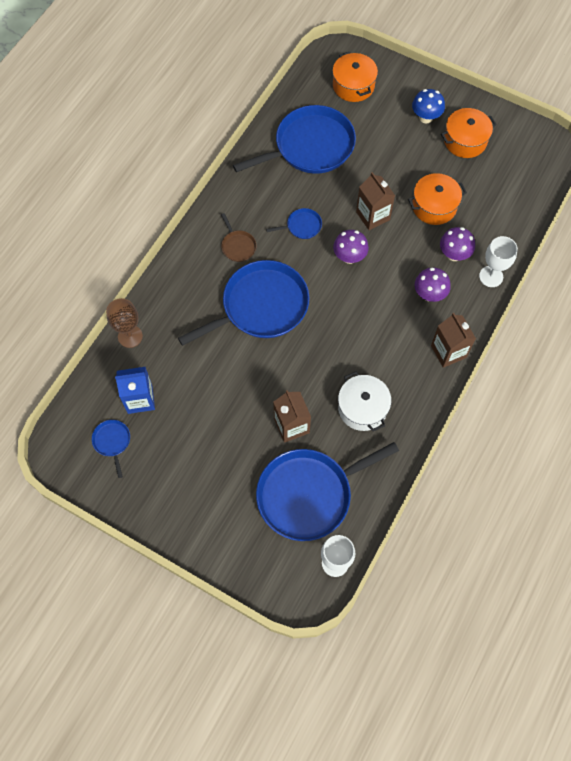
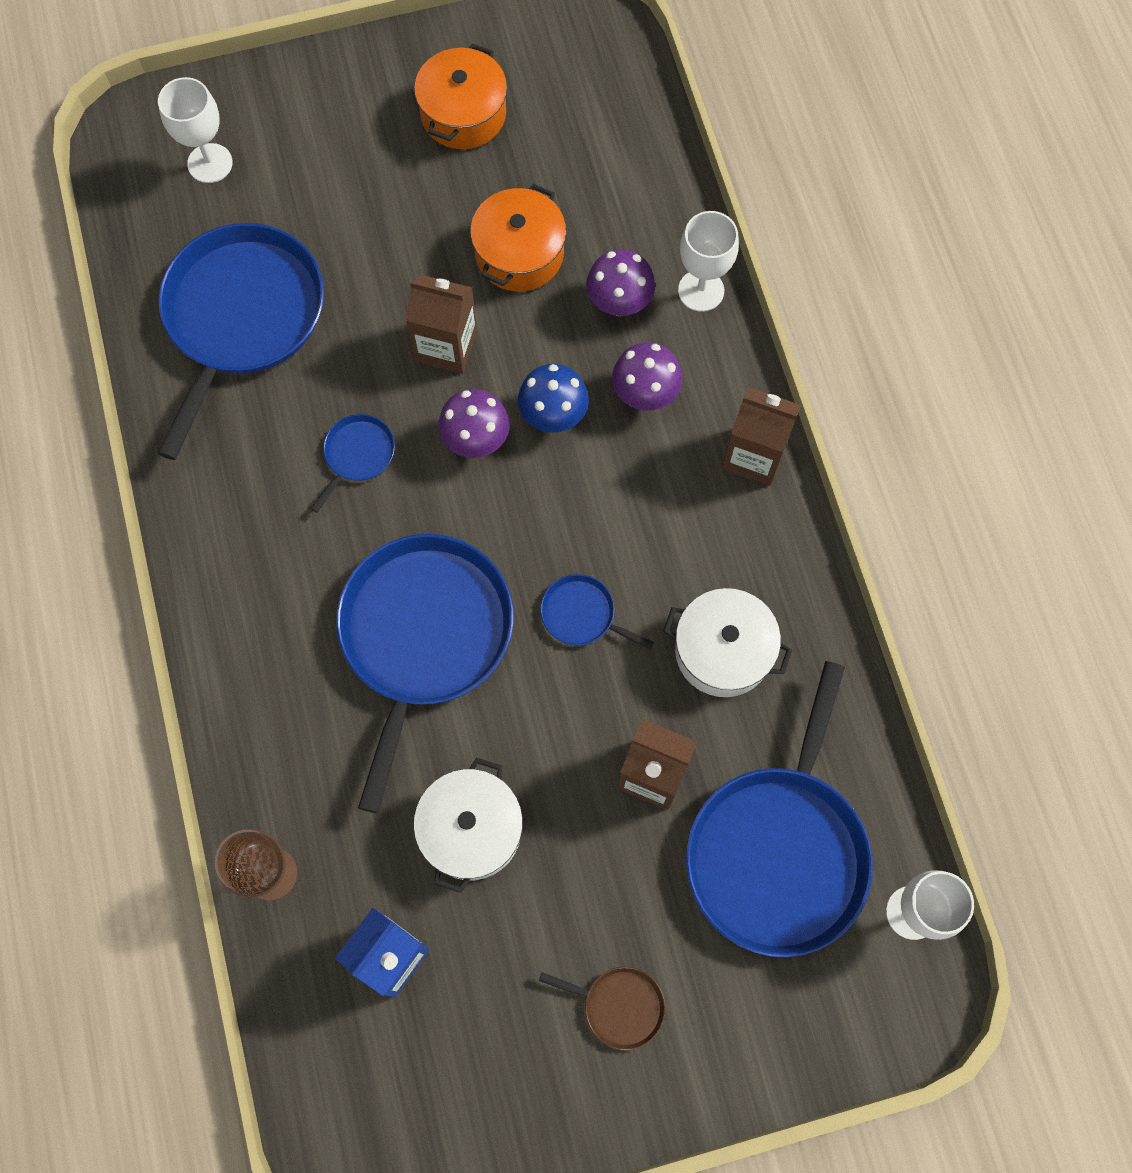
camera: 45 degrees left, 5 degrees up
(112, 442) = (417, 1064): blue pan -> blue pan (582, 614)
(209, 384) = (471, 829): none -> white pot
(238, 246) = (291, 574): brown pan -> brown pan (619, 1006)
(353, 85) = (210, 163): orange pot -> white goblet
(425, 117) = (370, 125): blue mushroom -> blue mushroom (553, 415)

